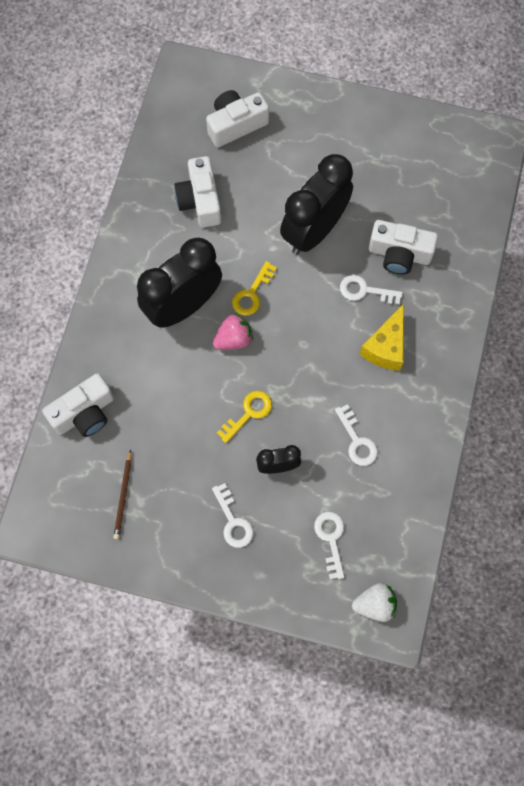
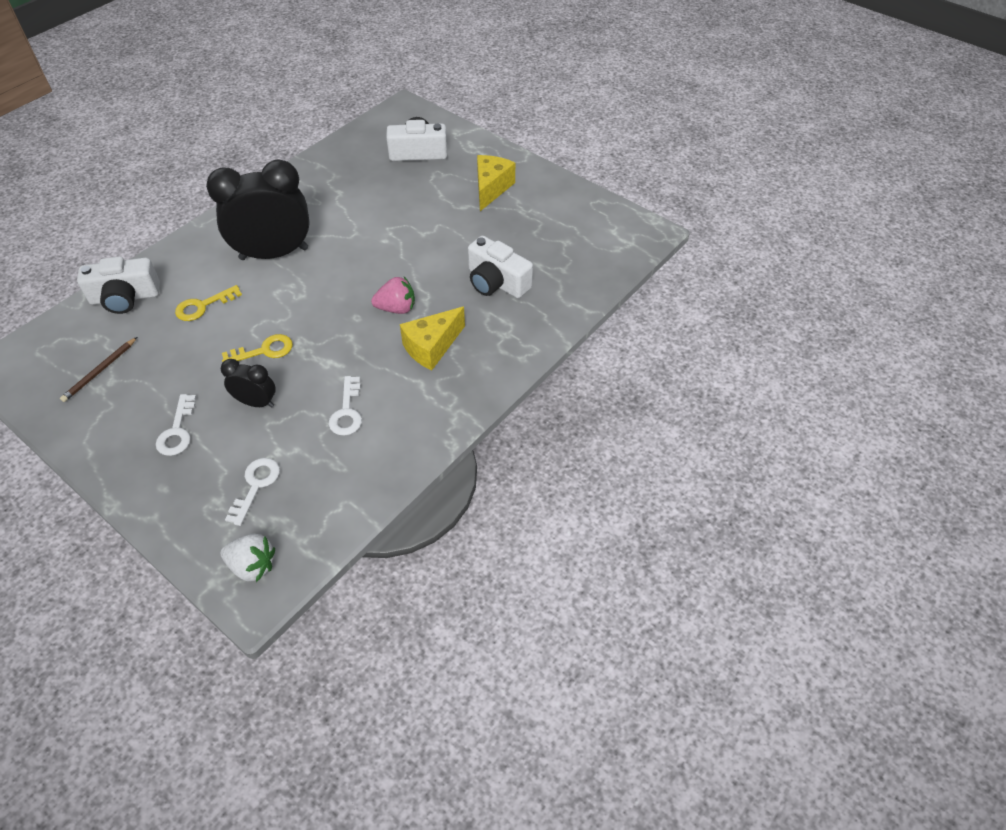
camera: 25 degrees right, 20 degrees down
(200, 200) = (348, 189): white camera -> none
(233, 339) = (297, 291): pink strawberry -> pink strawberry (396, 308)
(252, 293) = (340, 265): yellow key -> yellow key (203, 306)
(314, 231) = (430, 240): black clock -> none
(332, 144) = (491, 188): none -> yellow cheese
(365, 291) = (444, 298): white key -> none

